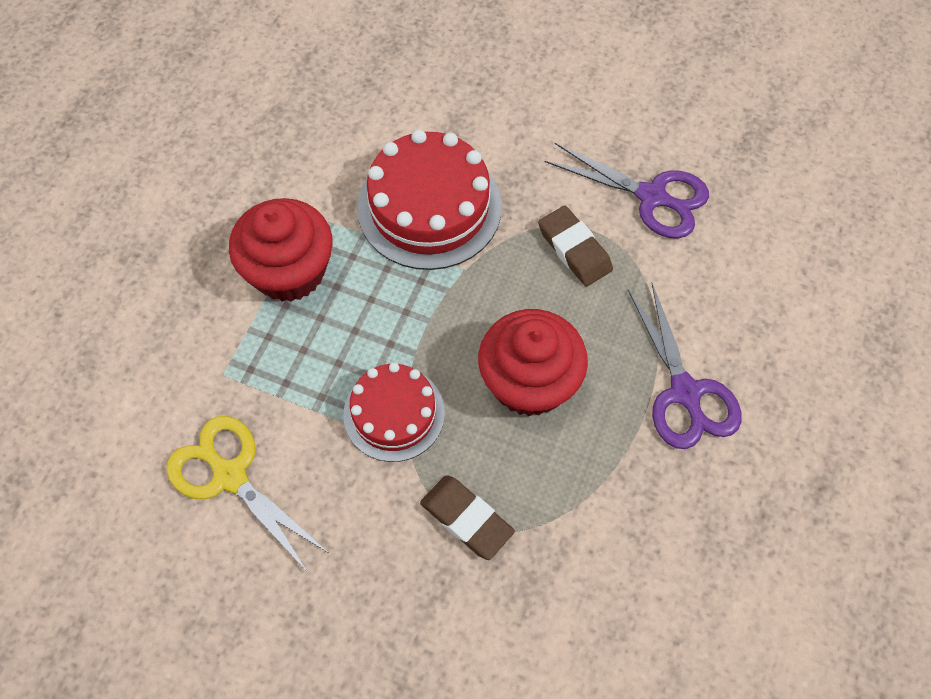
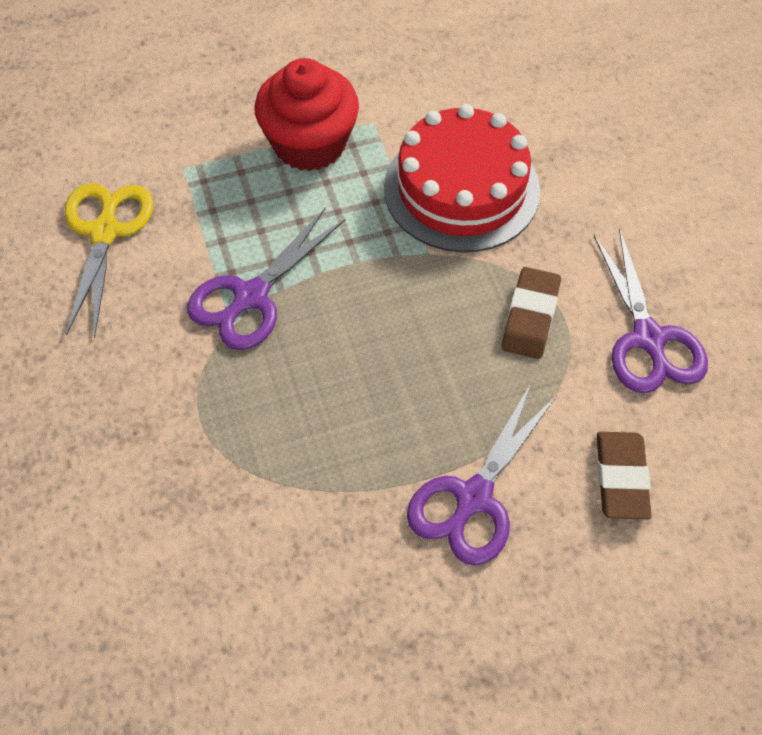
camera: 50 degrees right, 5 degrees down
(394, 413) = (251, 297): red cake -> purple scissors
(466, 519) = (203, 411): brown eraser -> brown eraser (621, 478)
(529, 382) = (368, 371): red cupcake -> none

